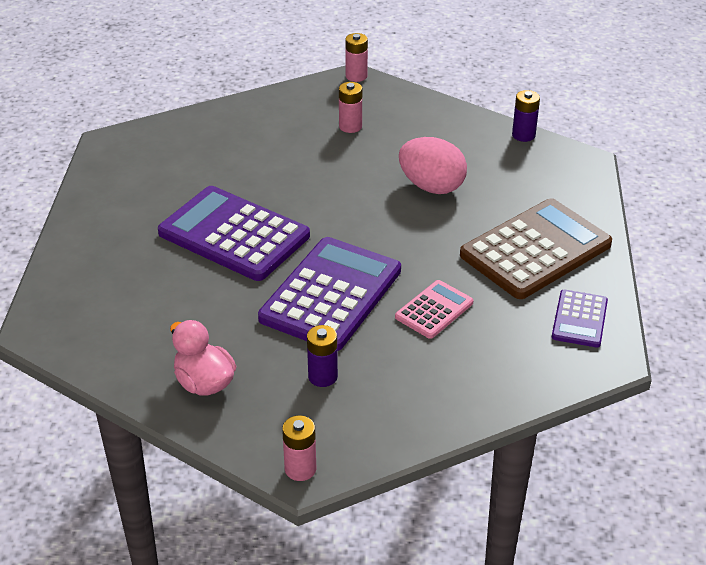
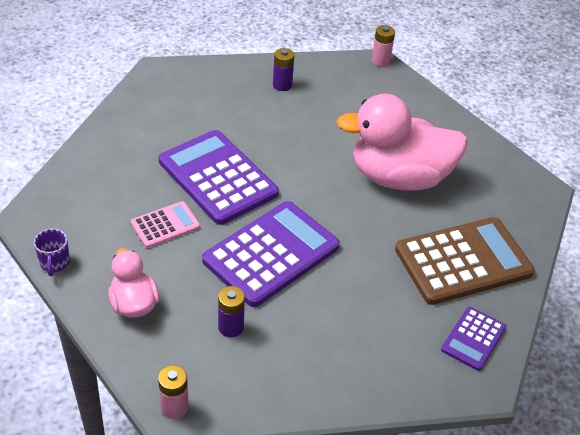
camera: 15 degrees right, 5 degrees up
(92, 367) = (54, 263): none -> purple mug
(350, 126) = (355, 105): pink battery -> none
(431, 186) = (399, 177): pink egg -> pink duck
(434, 310) = (350, 293): pink calculator -> pink calculator (165, 225)
(523, 135) = (499, 150): purple battery -> purple battery (282, 85)

